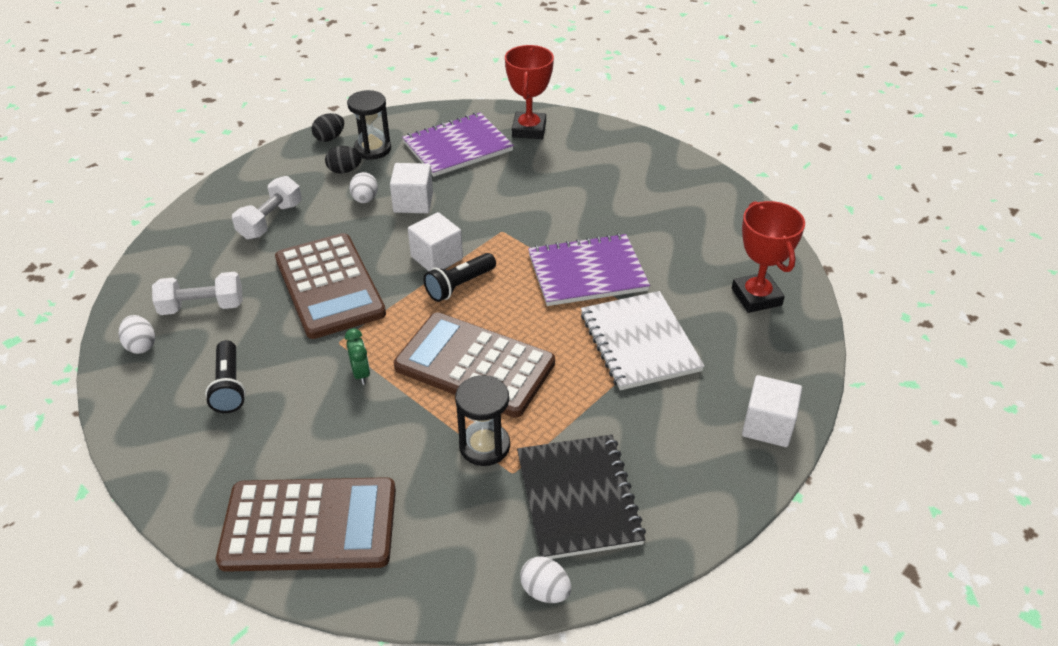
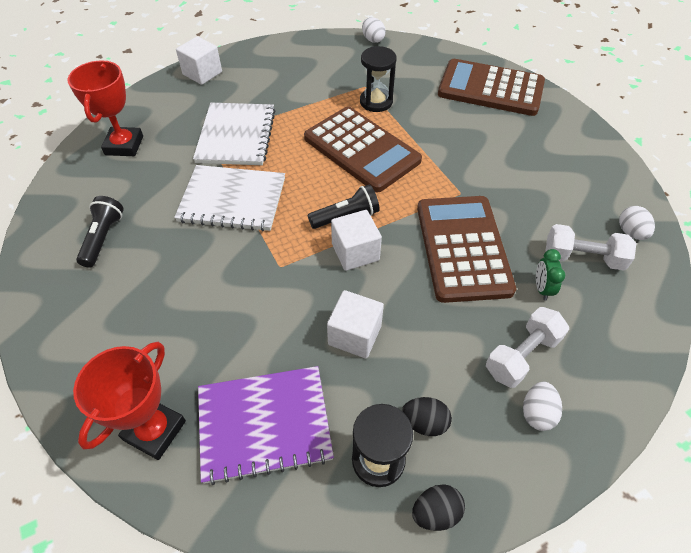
camera: 160 degrees left, 10 degrees up
(229, 386) = (548, 179): black flashlight -> black flashlight (103, 238)
(361, 373) = (446, 164): green clock -> green clock (542, 288)
(365, 199) = (408, 357): white egg -> white egg (537, 413)
(578, 498) = (335, 67): black notebook -> none
(587, 272) = (232, 200): purple notebook -> white notebook

